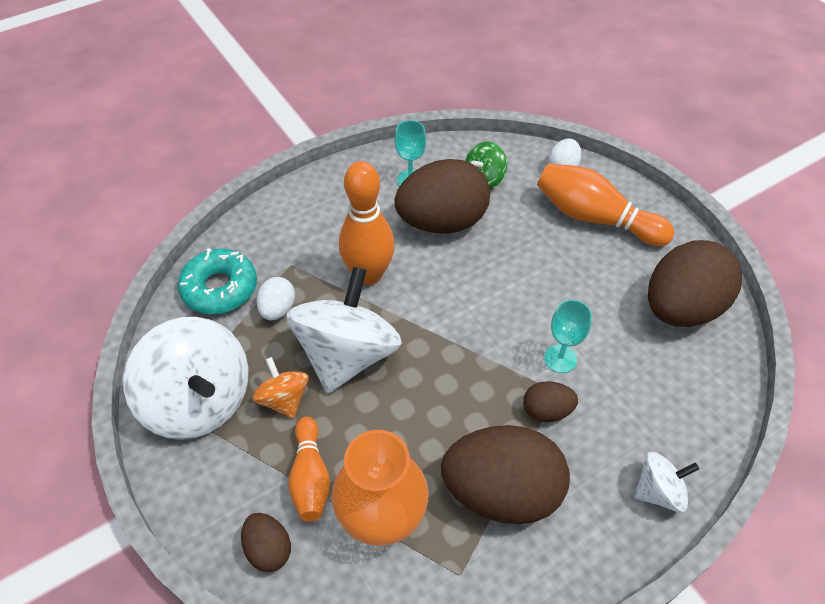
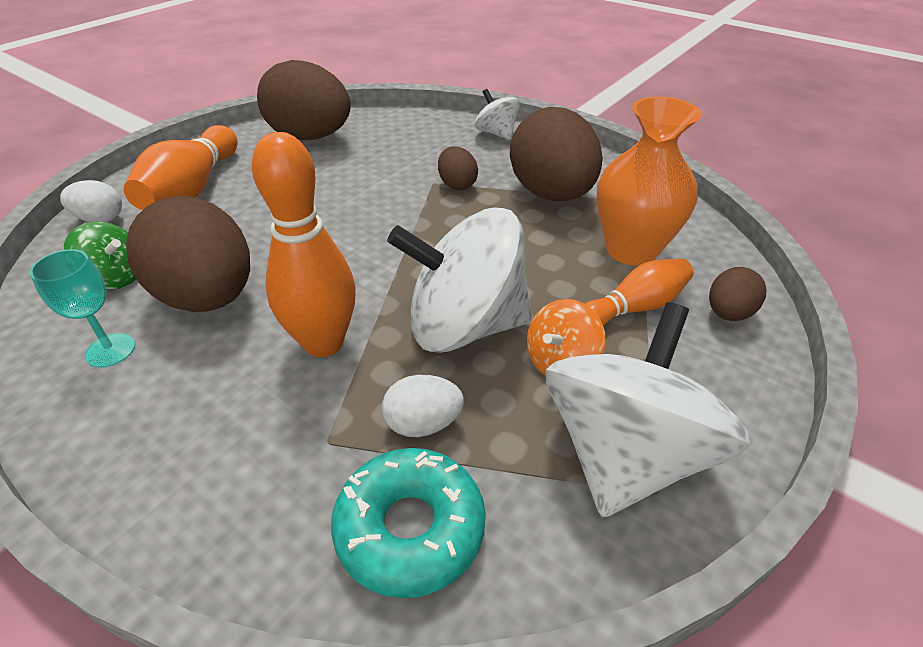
camera: 110 degrees left, 10 degrees down
(560, 359) = (395, 185): turquoise goblet -> none

